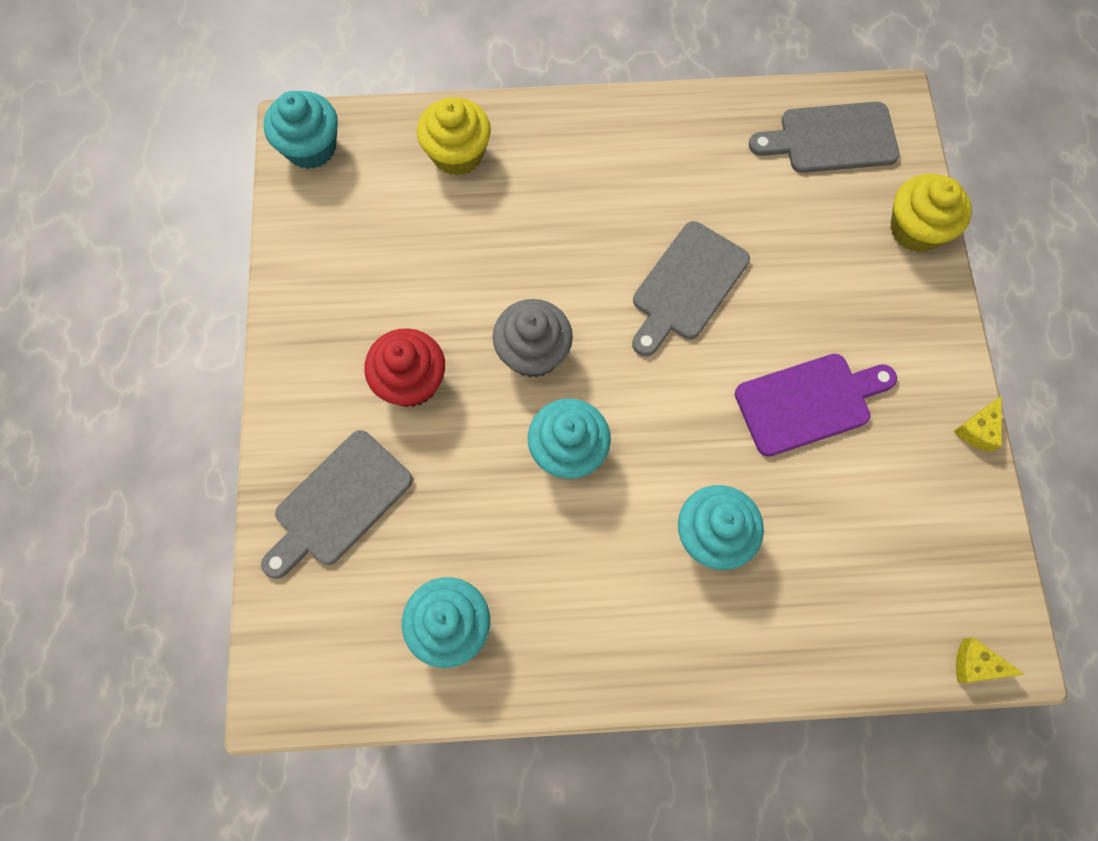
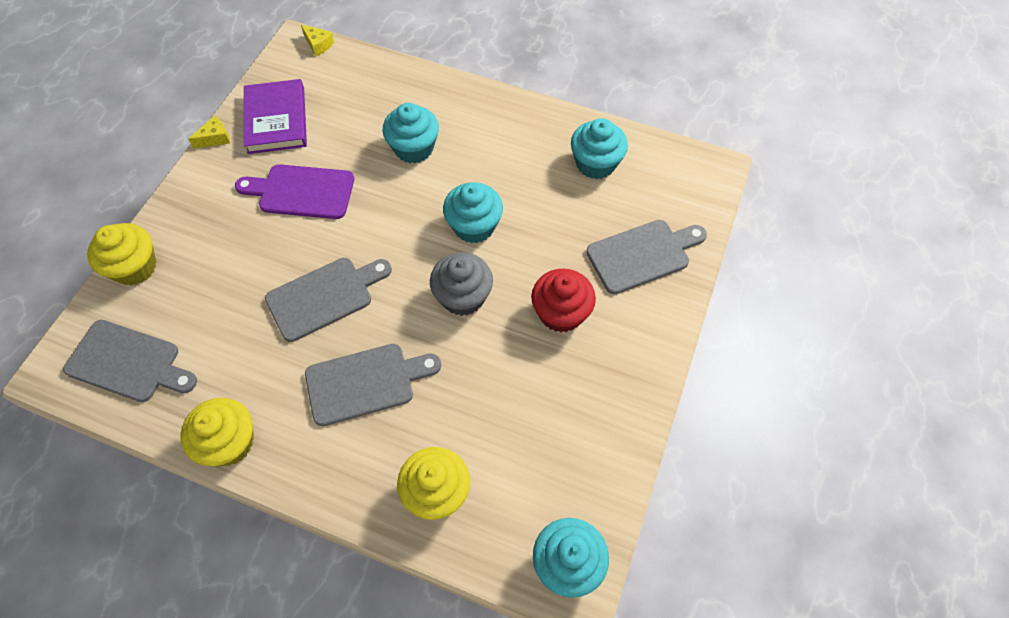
camera: 155 degrees left, 10 degrees down
(583, 218) = (366, 383): none -> grey cutting board
(676, 115) = (229, 442): none -> yellow cupcake
(924, 495) = (277, 120): none -> purple book

